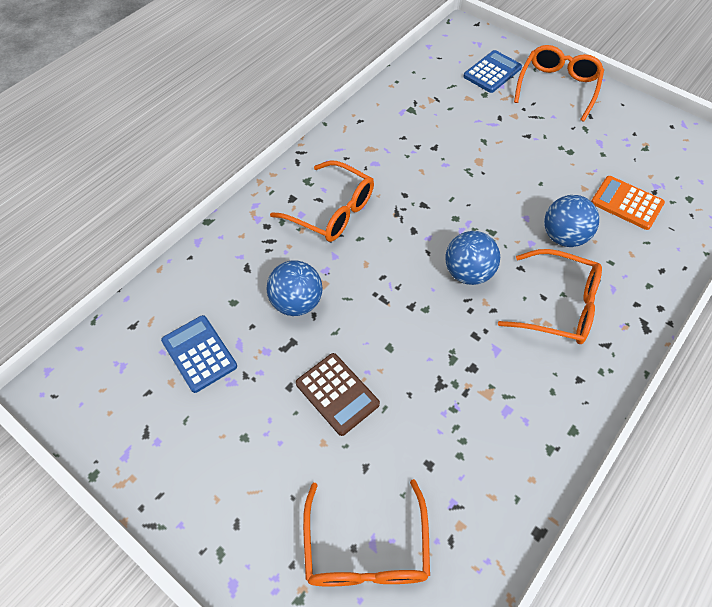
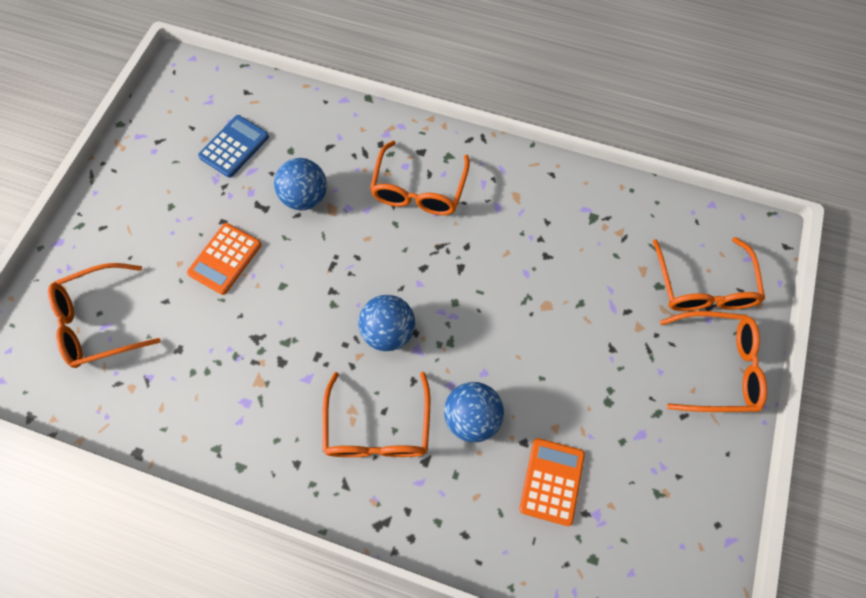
camera: 70 degrees right, 10 degrees up
(337, 394) = (225, 259): brown calculator -> orange calculator
(492, 72) = (702, 285): blue calculator -> orange glasses

